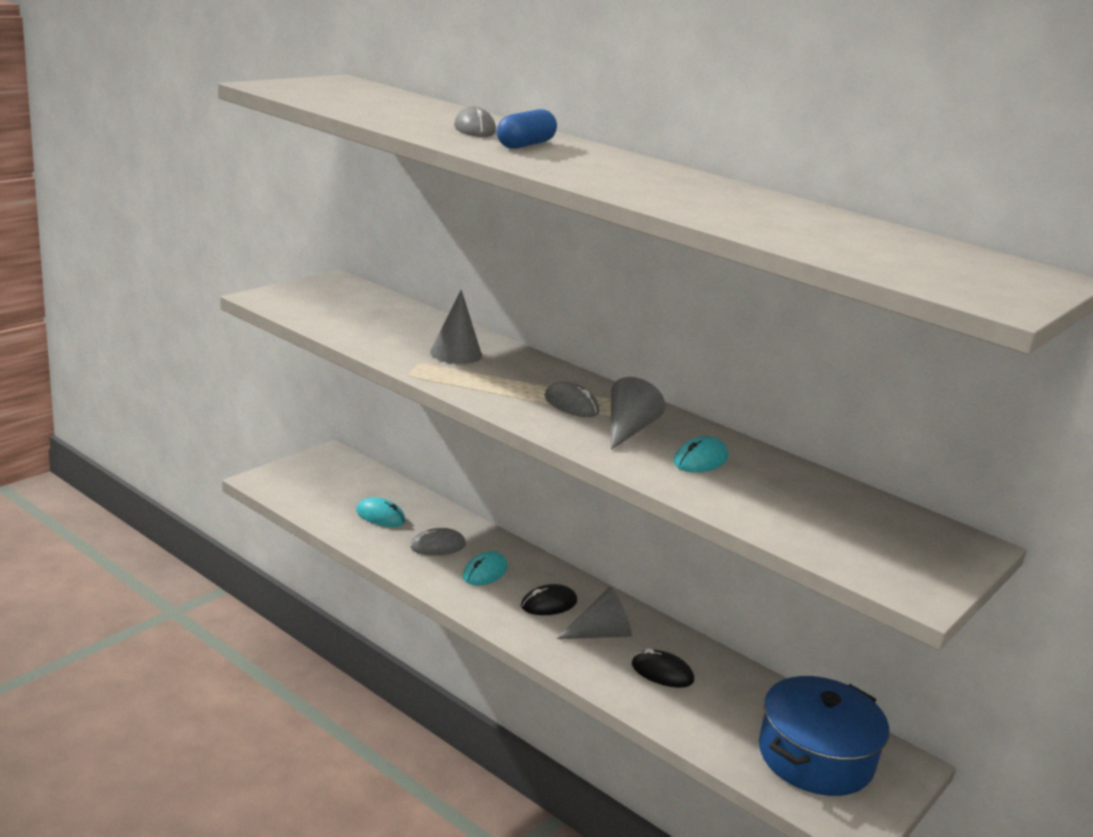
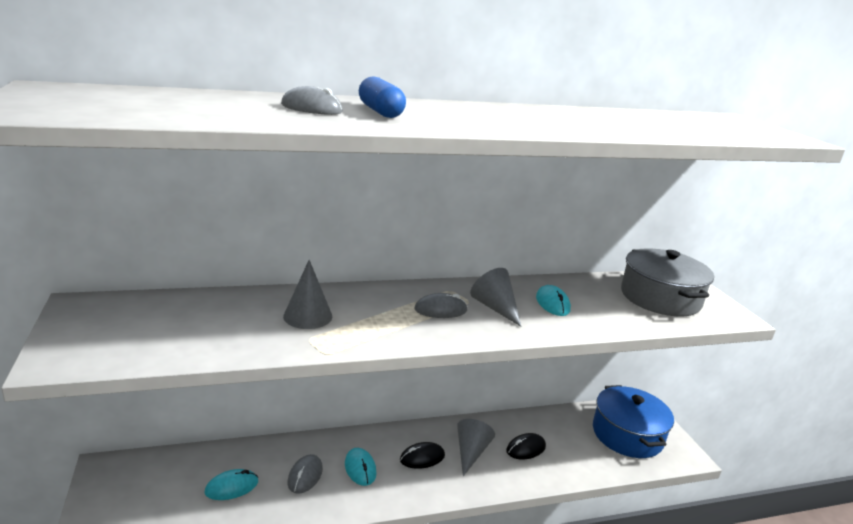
camera: 55 degrees left, 0 degrees up
(548, 604) = (422, 458): black mouse -> black mouse turned 60 degrees clockwise
(861, 530) = (660, 298): none -> grey pot

